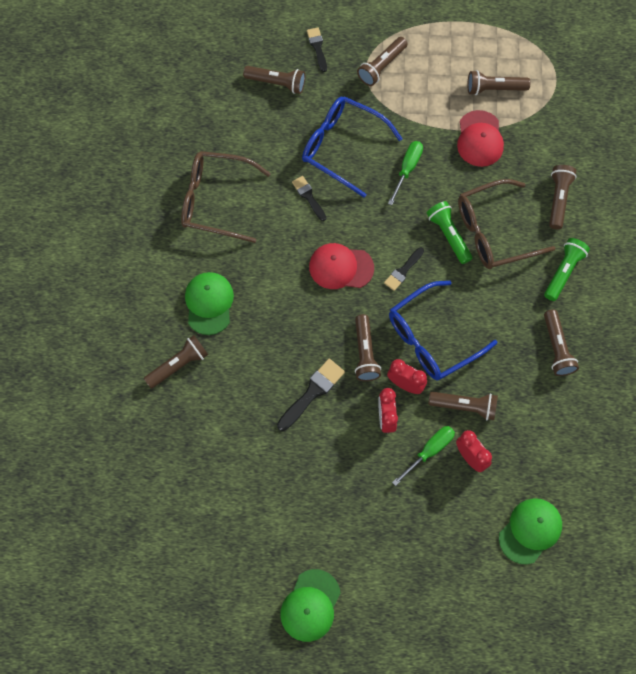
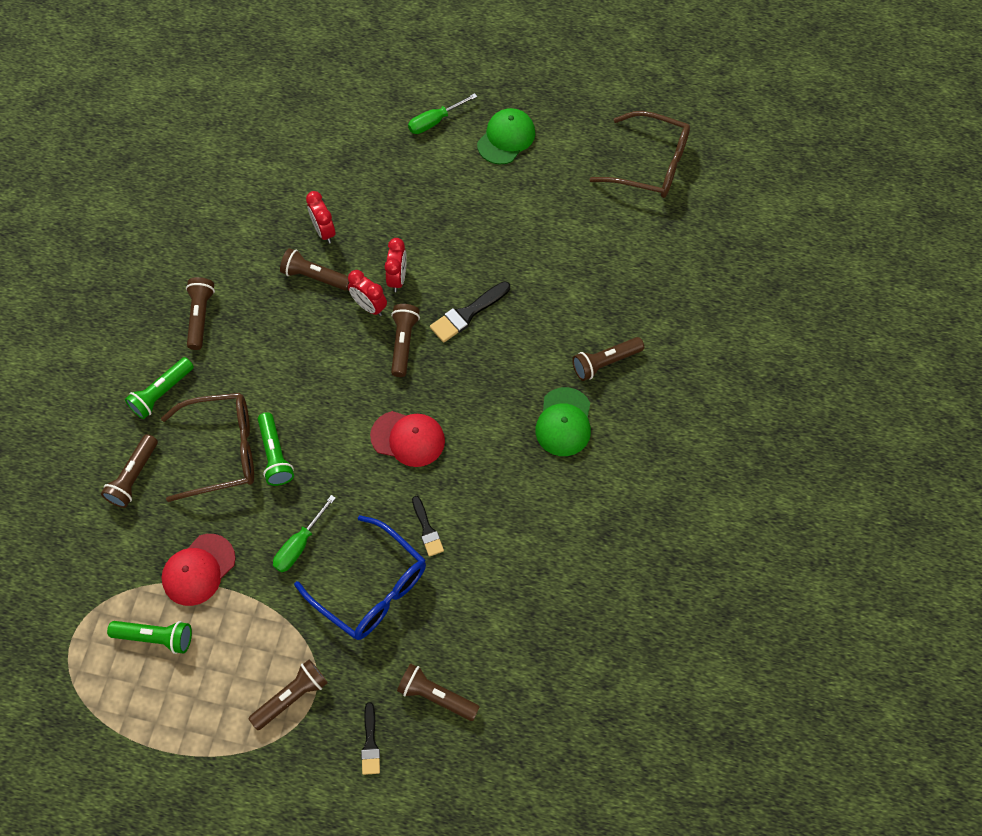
camera: 170 degrees left, 5 degrees down
(215, 200) = (540, 543): brown glasses -> brown glasses (650, 165)
(403, 271) = (339, 423): black brush -> none
(429, 451) = (362, 243): green screwdriver -> green screwdriver (435, 121)
(432, 338) = (328, 347): blue glasses -> none
(480, 139) = (198, 570): red cap -> red cap turned 150 degrees counterclockwise
(494, 88) = (155, 637): brown flashlight -> green flashlight
(530, 531) = (288, 164): green cap -> none

